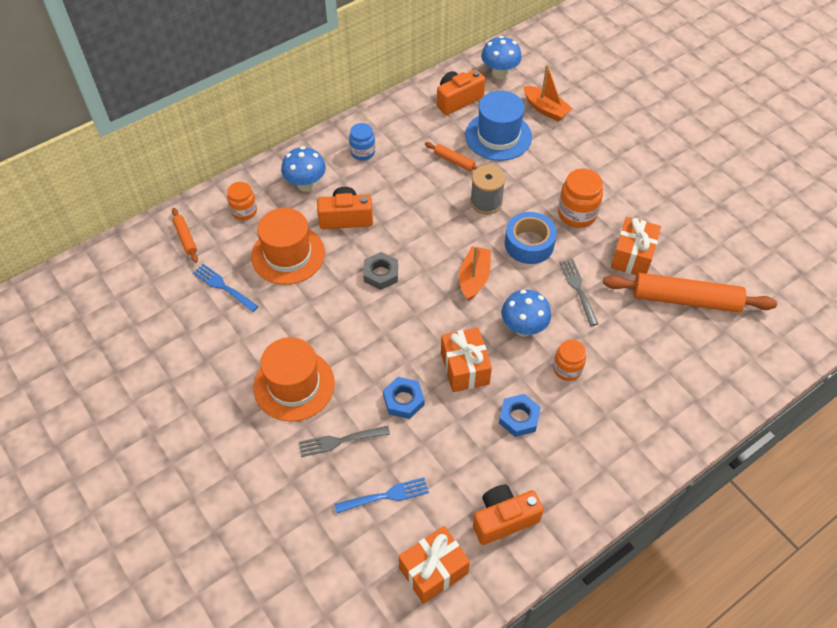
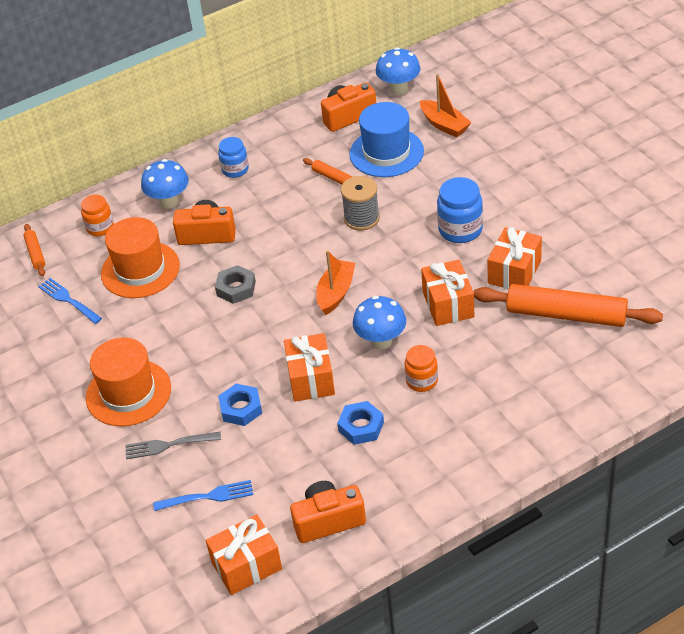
camera: 10 degrees right, 10 degrees down
(529, 244) = (402, 259): blue tape -> none
(577, 214) = (460, 230): orange jar -> blue jar
(578, 290) = (448, 304): grey fork -> orange gift

